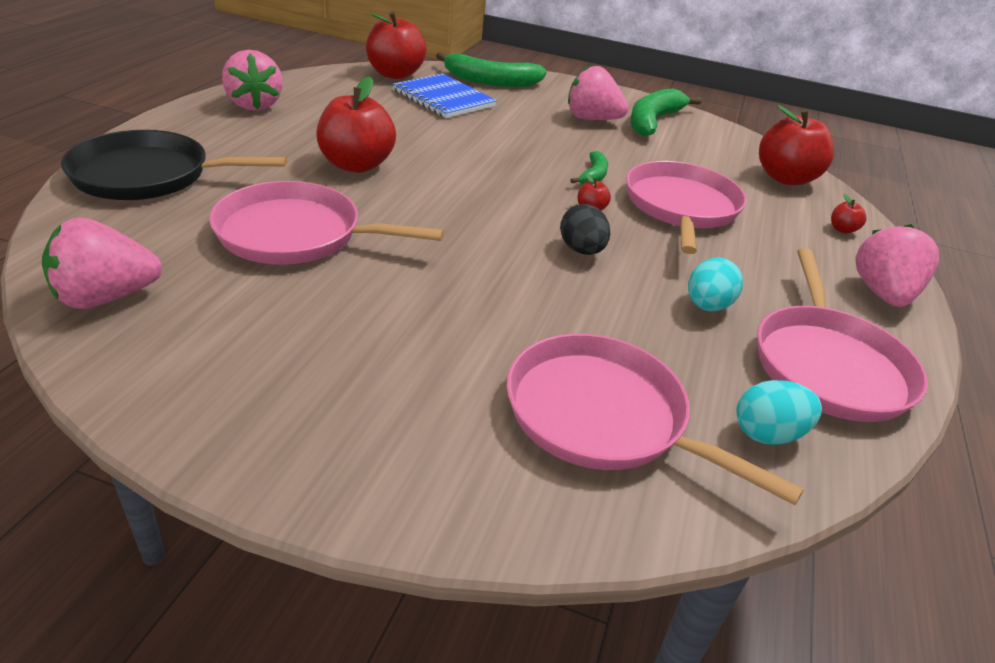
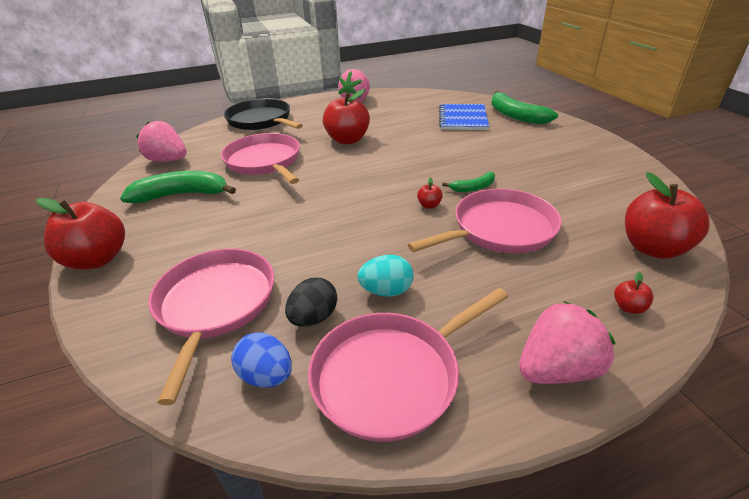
camera: 55 degrees right, 0 degrees up
(395, 74) = (459, 100): red apple -> red apple (97, 259)
(581, 250) = (375, 224): black egg -> black egg (314, 318)
(592, 119) = (547, 155): pink strawberry -> none
(653, 121) = (601, 169): green banana -> green banana (182, 195)
(768, 434) = (266, 376): turquoise egg -> blue egg

